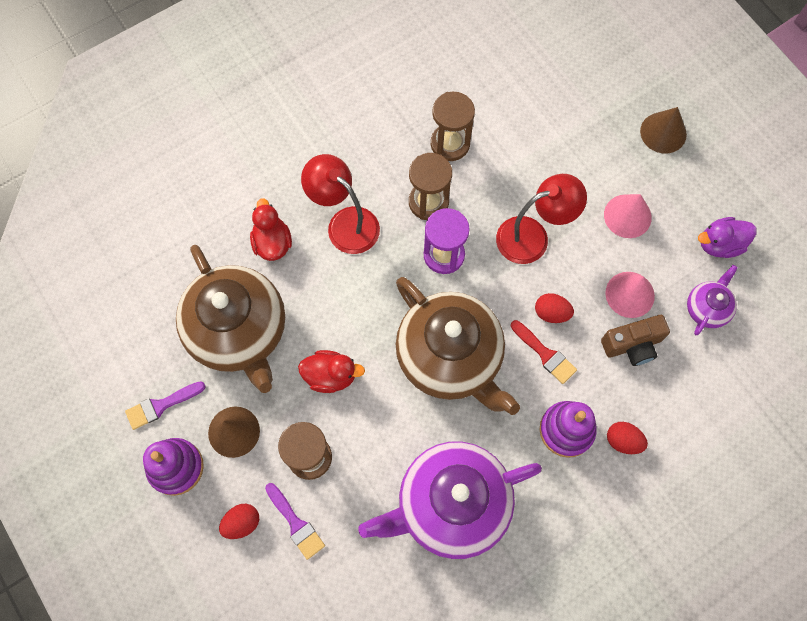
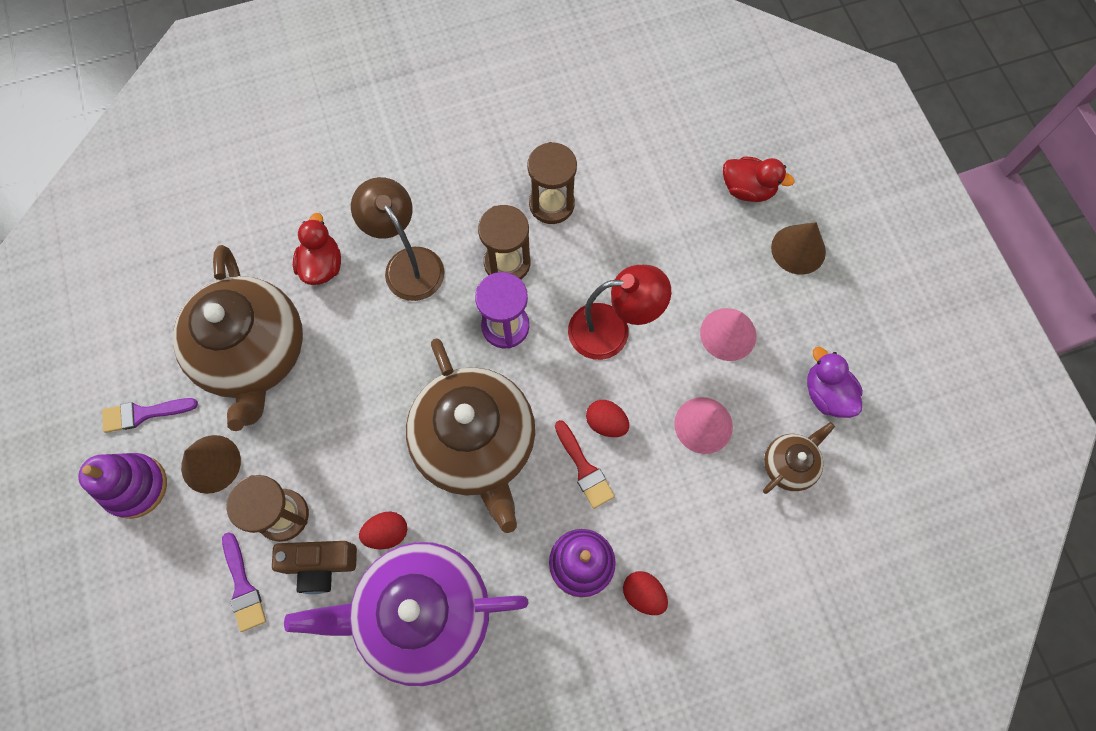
camera: 15 degrees right, 0 degrees up
(242, 523) = (185, 569): red egg -> red egg (387, 533)
(330, 376) = (336, 429): red duck -> red duck (747, 189)
(345, 223) = (408, 263): red lamp -> brown lamp
(632, 345) = (688, 485): brown camera -> brown camera (320, 565)
(707, 308) = (789, 464): purple teapot -> brown teapot
(719, 244) = (826, 394): purple duck -> purple duck turned 60 degrees clockwise

